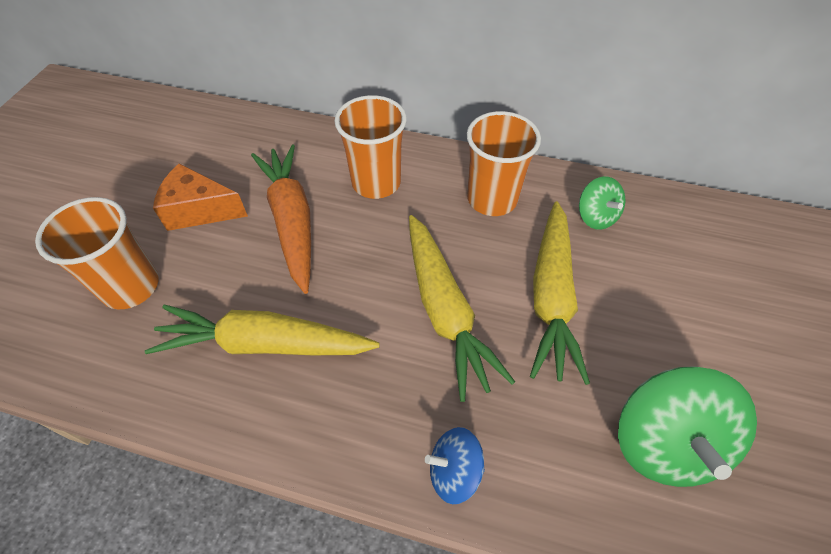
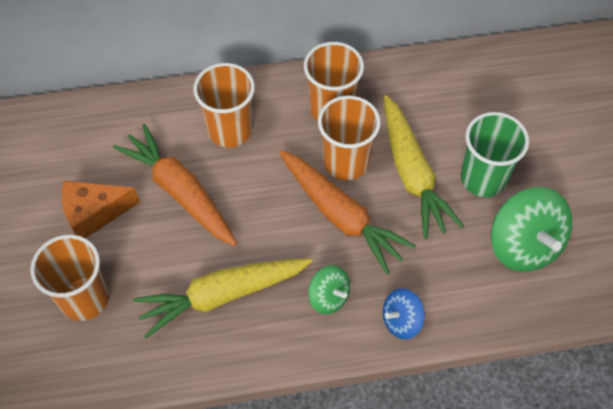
camera: 25 degrees left, 5 degrees up
(445, 311) = (341, 216): yellow carrot -> orange carrot
(480, 256) = (346, 162): none -> orange cup
(595, 216) = (417, 94): green spinning top -> green spinning top (328, 297)
(639, 336) = (483, 178): none -> green cup

